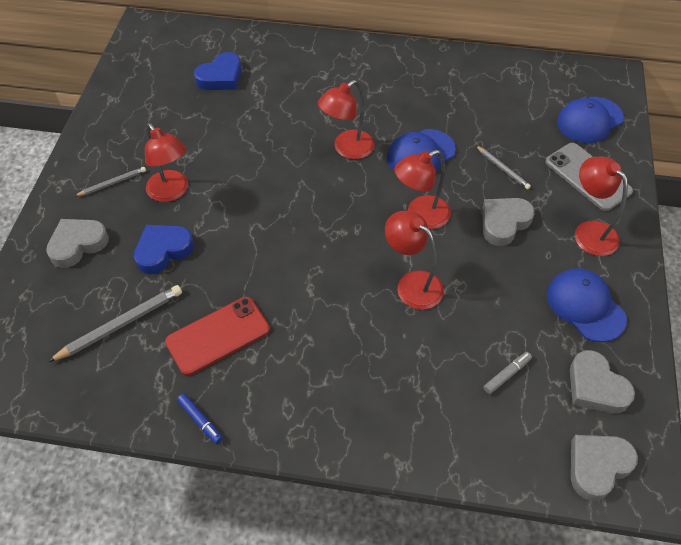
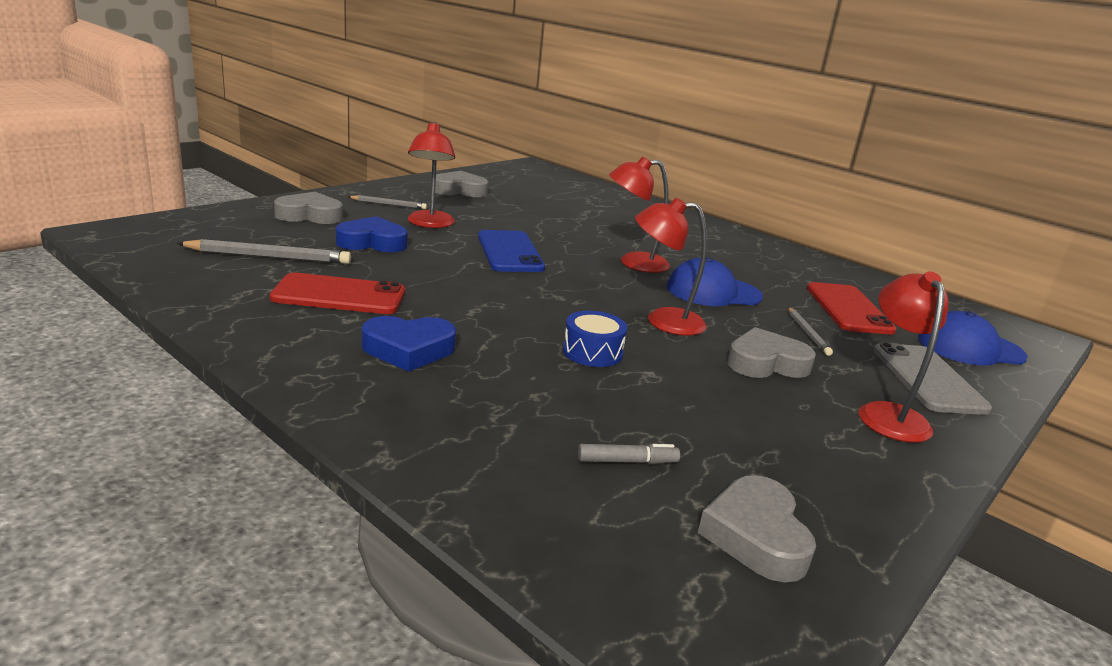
camera: 30 degrees right, 30 degrees down
(200, 420) = (234, 327): blue marker -> none
(221, 77) = (563, 199): blue heart -> blue heart (408, 349)
(261, 194) = (509, 252): none -> blue phone
(412, 284) = (592, 352): red lamp -> blue drum
(505, 118) = (848, 309): none -> red phone
(585, 306) = (817, 463): blue cap -> none
(597, 466) = (668, 612): grey heart -> grey heart (460, 190)

